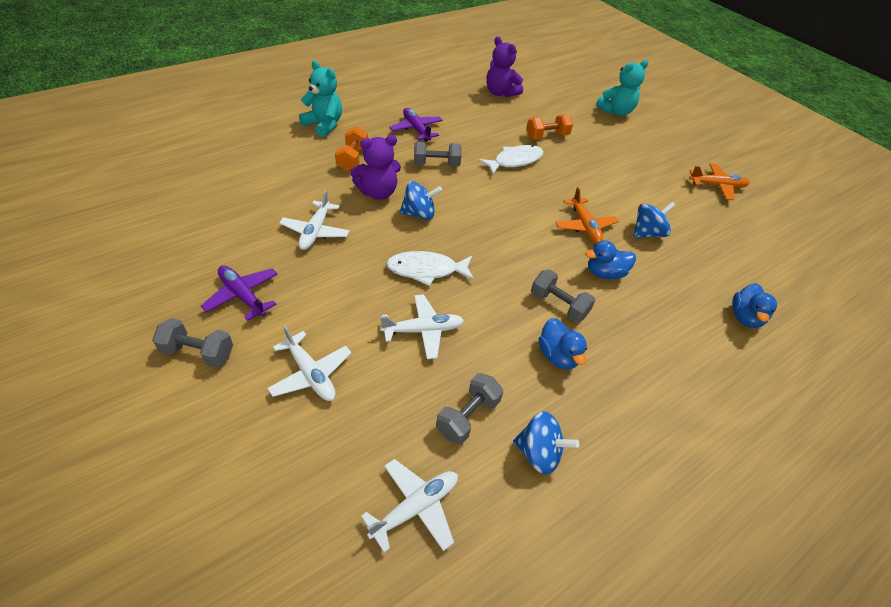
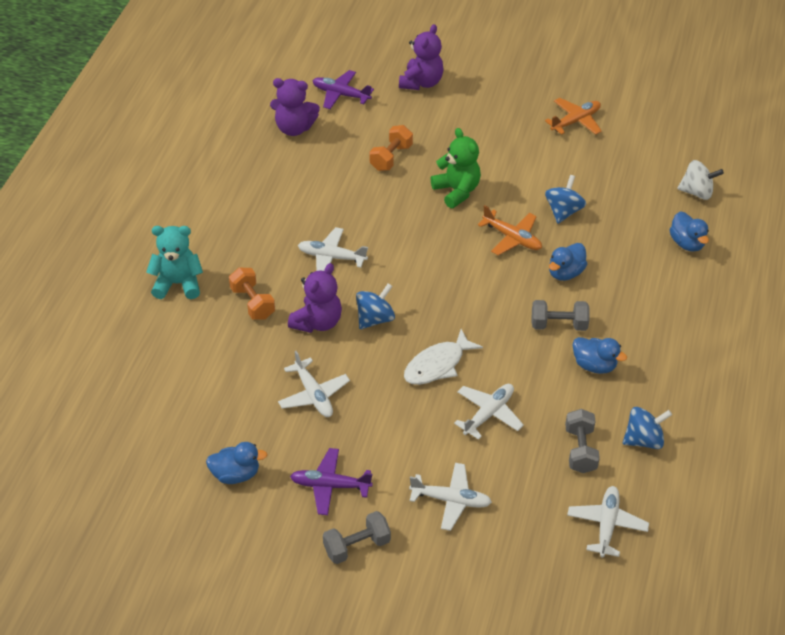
camera: 35 degrees left, 0 degrees up
(198, 244) = (236, 474): none -> blue duck
(416, 129) = (268, 229): purple plane -> purple plane (340, 94)
(436, 164) = (331, 257): grey dumbbell -> white plane
(514, 161) = (392, 206): white fish -> none
(573, 177) = (456, 191): none -> green teddy bear
(616, 111) = (421, 82): turquoise teddy bear -> purple teddy bear
(790, 286) = (696, 192): none -> white spinning top

